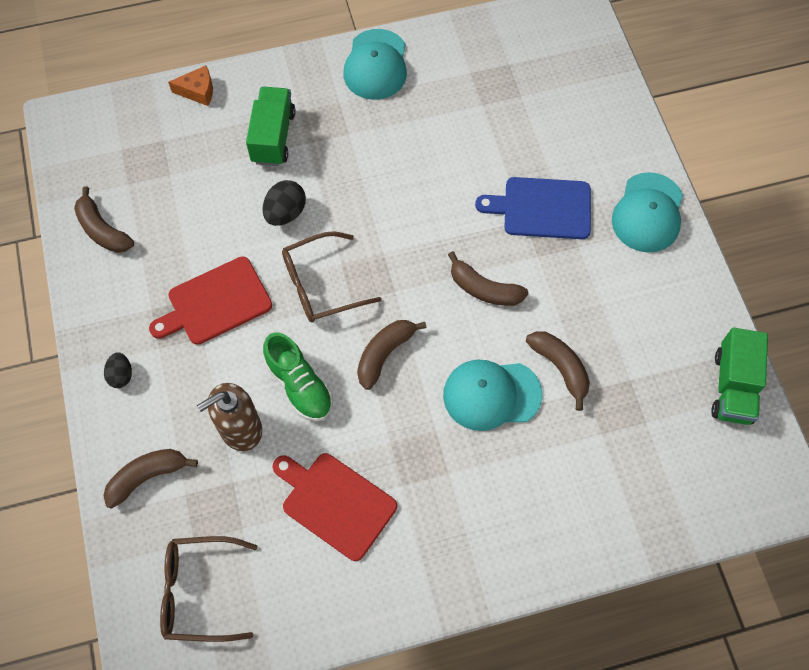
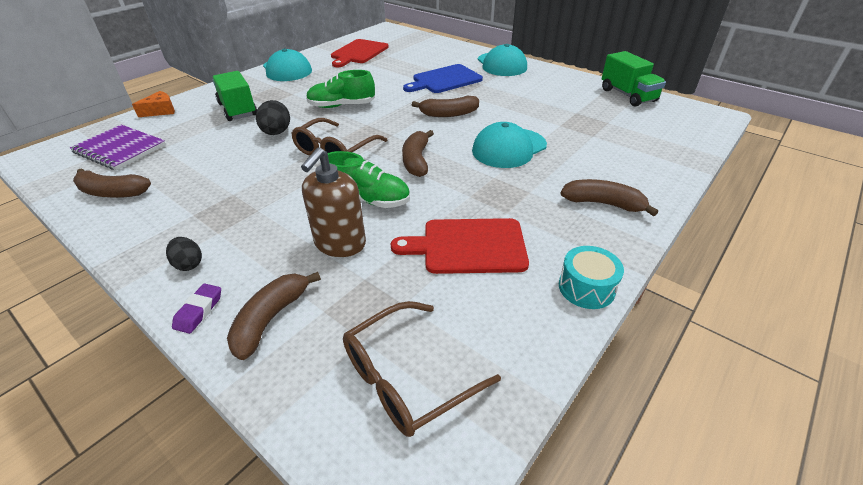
camera: 35 degrees left, 25 degrees down
(106, 434) = (199, 311): none -> purple eraser
(133, 152) = (120, 149): none -> purple notebook
(215, 303) = (254, 189): red cutting board -> red cutting board (358, 53)
(383, 196) = (341, 106): none -> green shoe
(384, 611) = (586, 288): none -> turquoise drum
(560, 368) = (533, 123): brown banana -> brown banana (603, 203)

